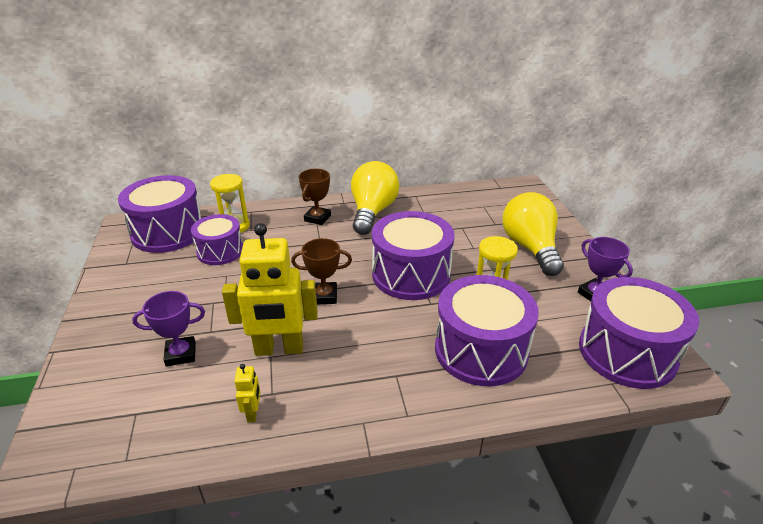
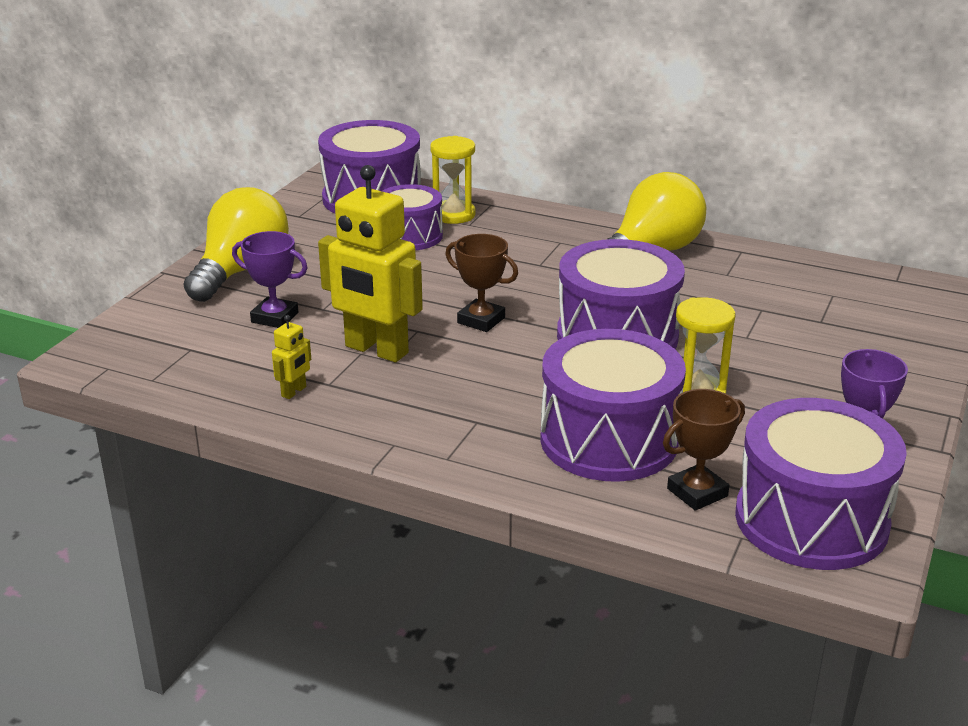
camera: 35 degrees right, 5 degrees down
(317, 218) = (567, 237): brown trophy -> brown trophy (697, 492)
(530, 248) = (836, 365): yellow light bulb -> yellow light bulb (241, 271)

